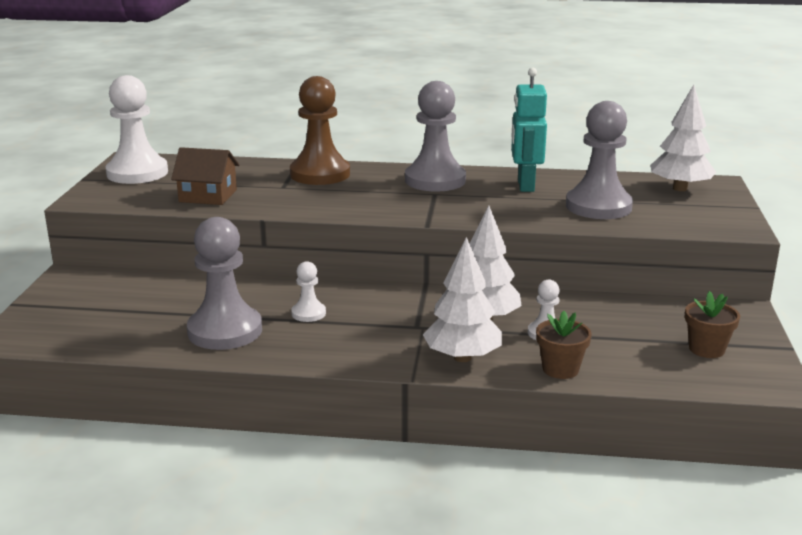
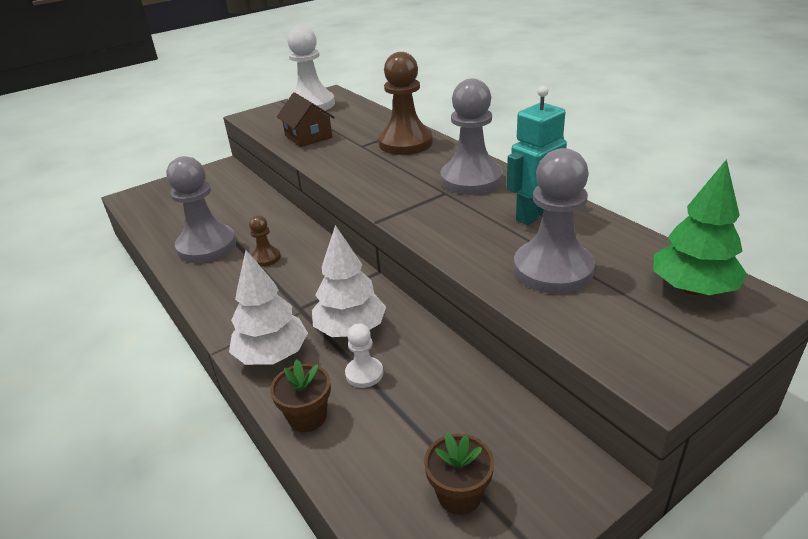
camera: 50 degrees right, 10 degrees up
(308, 313) = (266, 258): white pawn -> brown pawn
(680, 188) = (692, 289): white tree -> green tree

